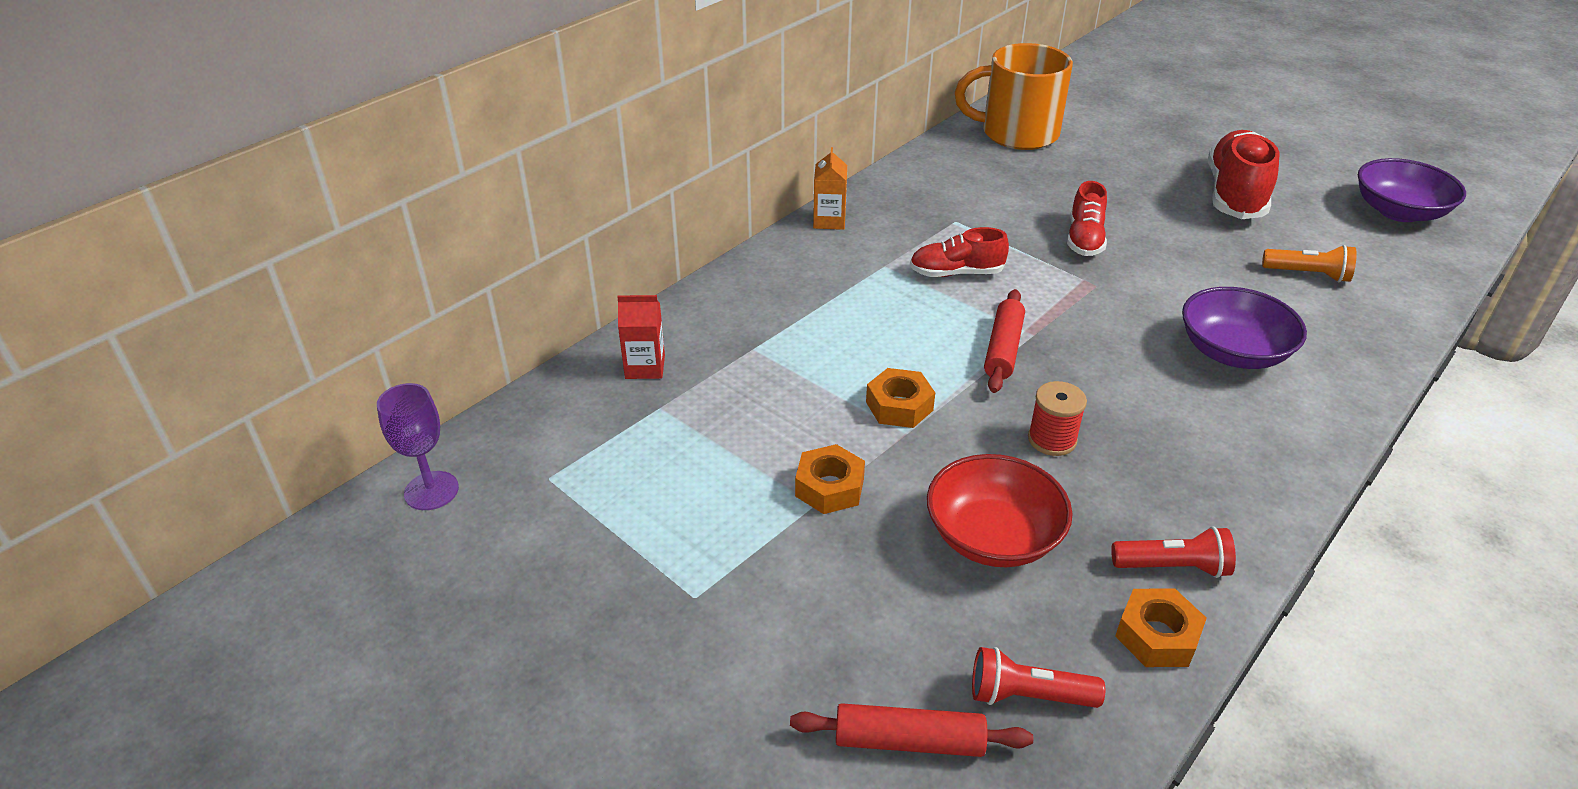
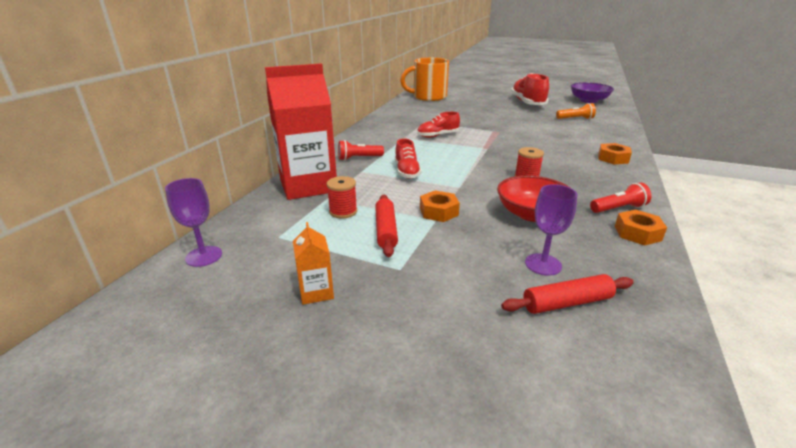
camera: 20 degrees left, 10 degrees down
(645, 367) = (308, 185): red carton -> red carton, size x2.36
(671, 446) = (343, 211): none -> red spool
(829, 221) = (367, 128): orange carton -> orange carton (316, 292)
(899, 406) = (448, 178): orange nut -> orange nut (613, 158)
(927, 655) = (543, 264): none -> purple goblet
(1003, 349) = (478, 154): red rolling pin -> red rolling pin (386, 230)
(1027, 695) = (605, 269): red flashlight -> red flashlight (358, 158)
(1084, 239) = (482, 120): red shoe -> red shoe (407, 172)
(1233, 352) = (571, 142): purple bowl -> none

